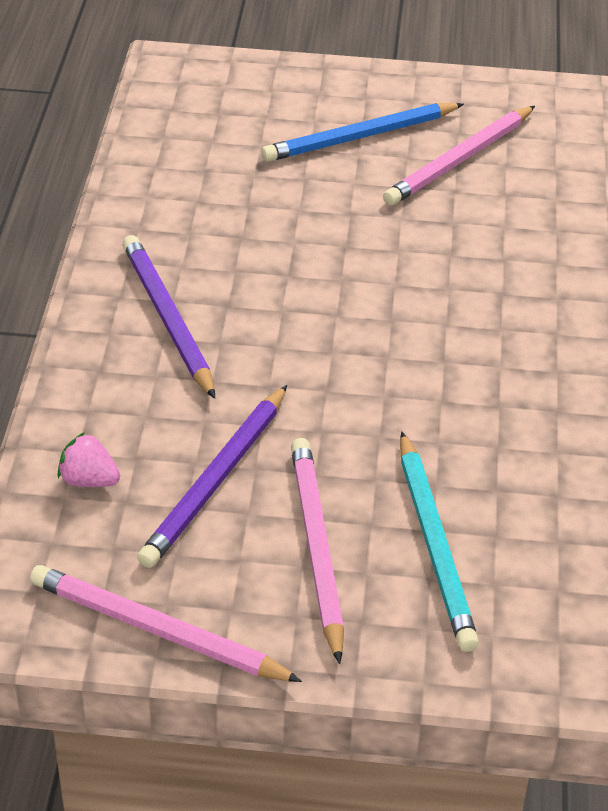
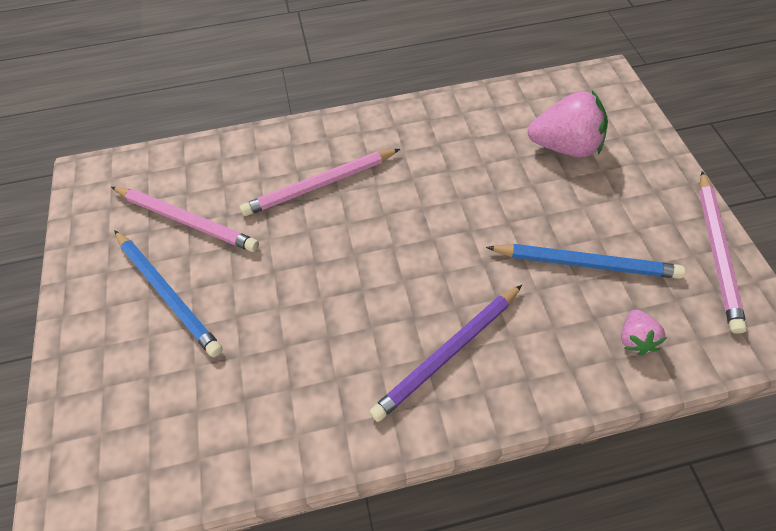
camera: 105 degrees left, 15 degrees up
(216, 480) = (585, 263): purple pencil -> blue pencil
(317, 548) = (603, 196): pink pencil -> pink pencil (320, 184)
(434, 544) = (564, 146): turquoise pencil -> pink strawberry

